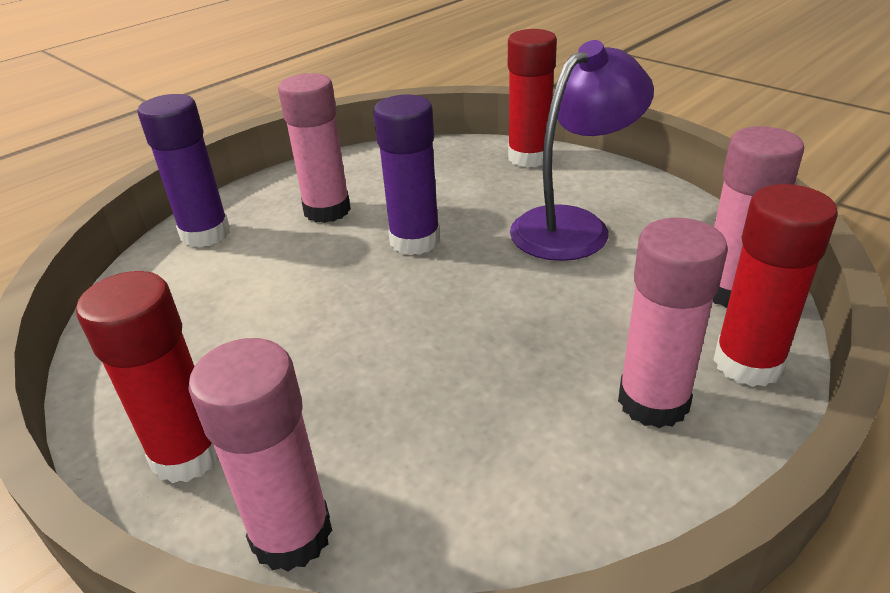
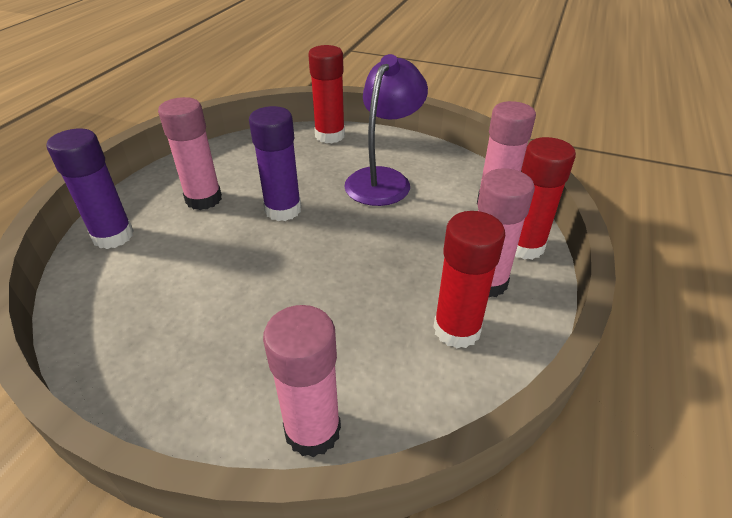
camera: 25 degrees left, 5 degrees up
(188, 454) = (204, 402): red glue stick -> red glue stick (457, 329)

